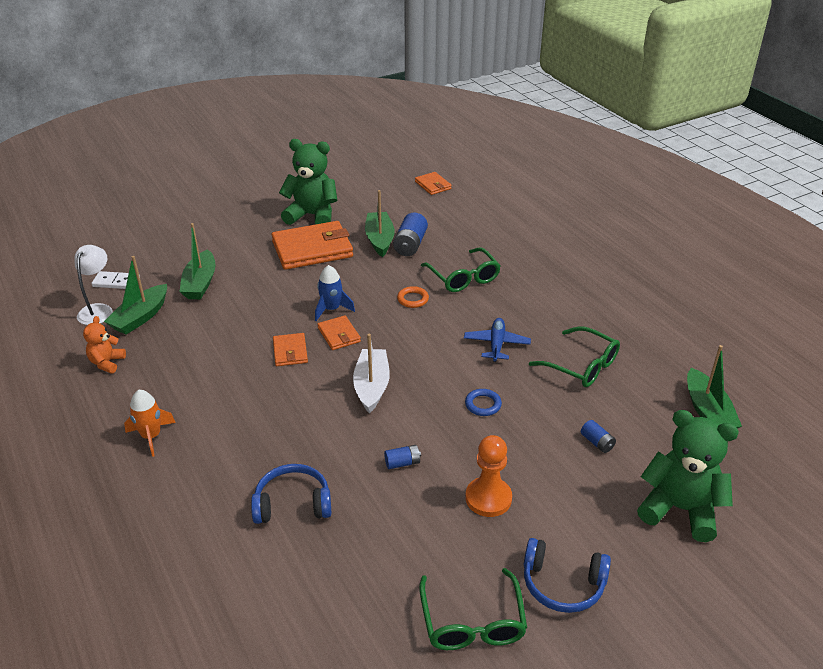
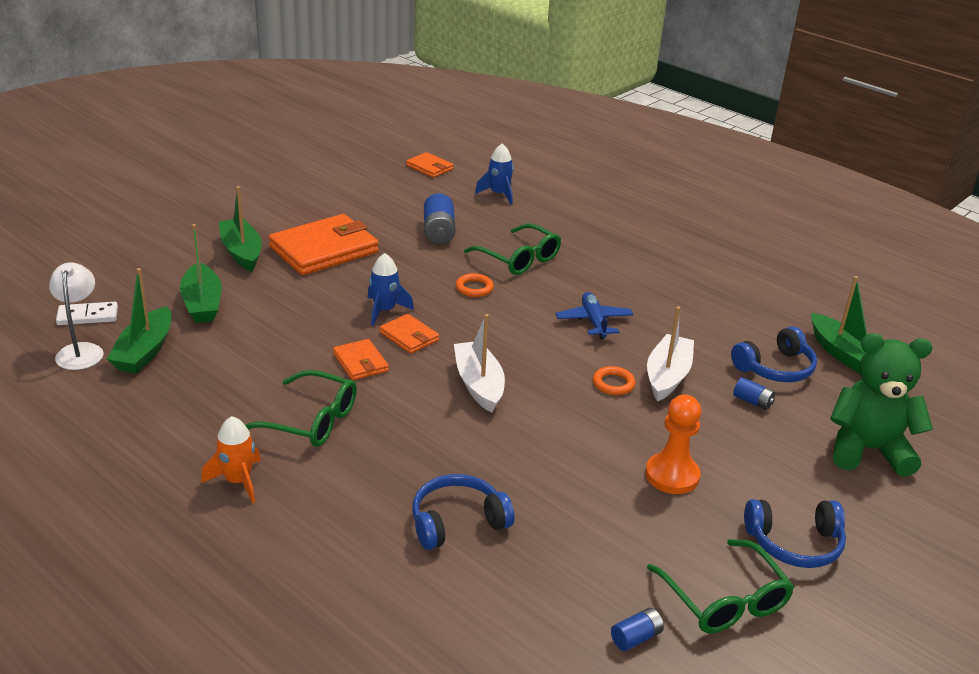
camera: 20 degrees left, 5 degrees down
(107, 363) = (129, 409): orange teddy bear -> none
(312, 215) = (302, 213): green teddy bear -> none
(380, 240) = (400, 231): green boat -> green boat (241, 252)
(402, 463) = (559, 457): blue battery -> blue battery (636, 638)
(477, 216) = (498, 194): none -> blue rocket
(483, 404) = (613, 384): blue ring -> orange ring
(533, 405) = (667, 376): none -> white boat
(581, 366) = (695, 330): green glasses -> green glasses (311, 420)
(635, 414) = (775, 368): none -> blue headphones

